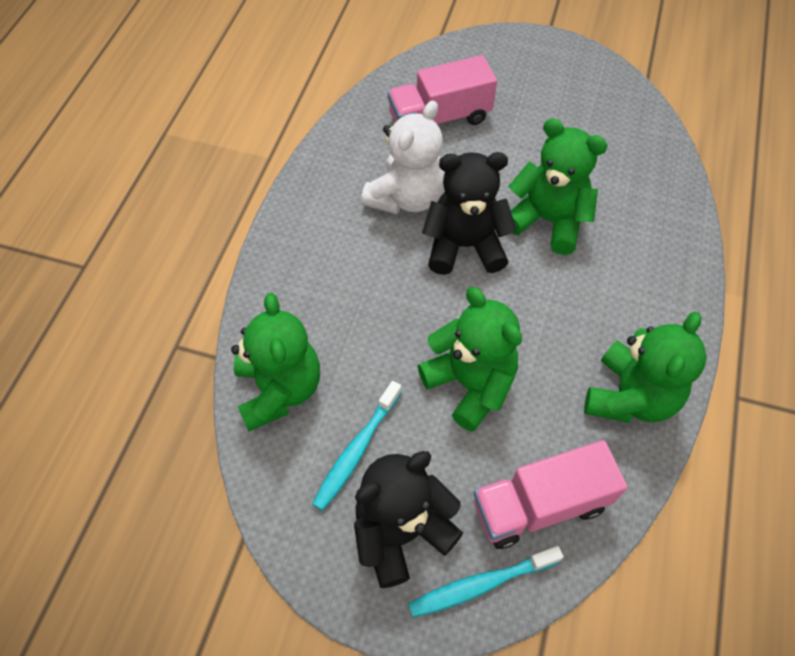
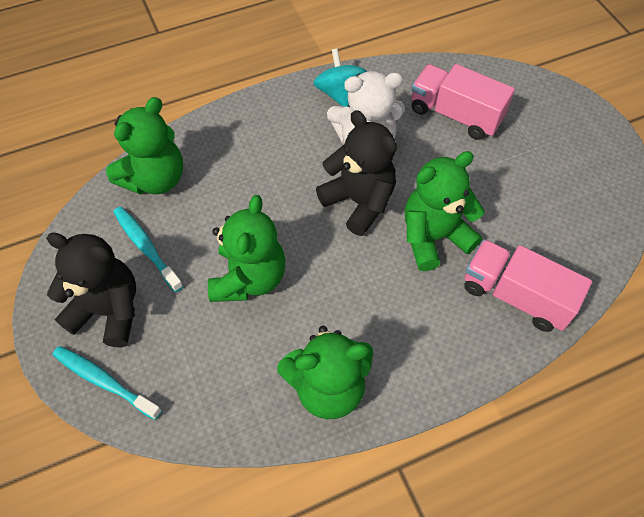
camera: 50 degrees right, 0 degrees up
(332, 177) = (339, 93): none -> turquoise spinning top
(357, 450) = (146, 248): turquoise toothbrush -> turquoise toothbrush turned 60 degrees clockwise
(540, 505) = (190, 381): pink truck -> pink truck (515, 296)
(548, 221) = (433, 237): green teddy bear -> green teddy bear turned 105 degrees counterclockwise

